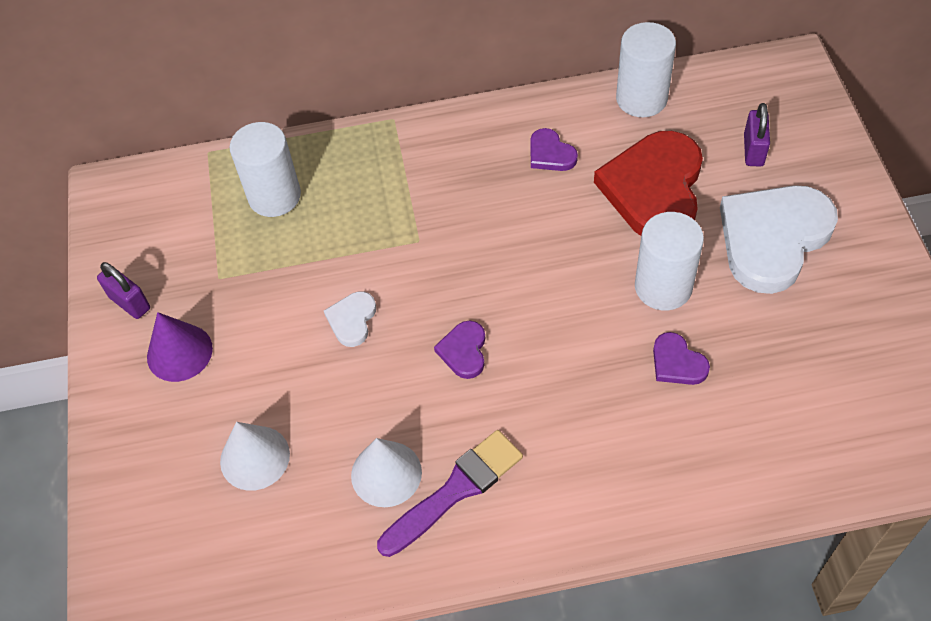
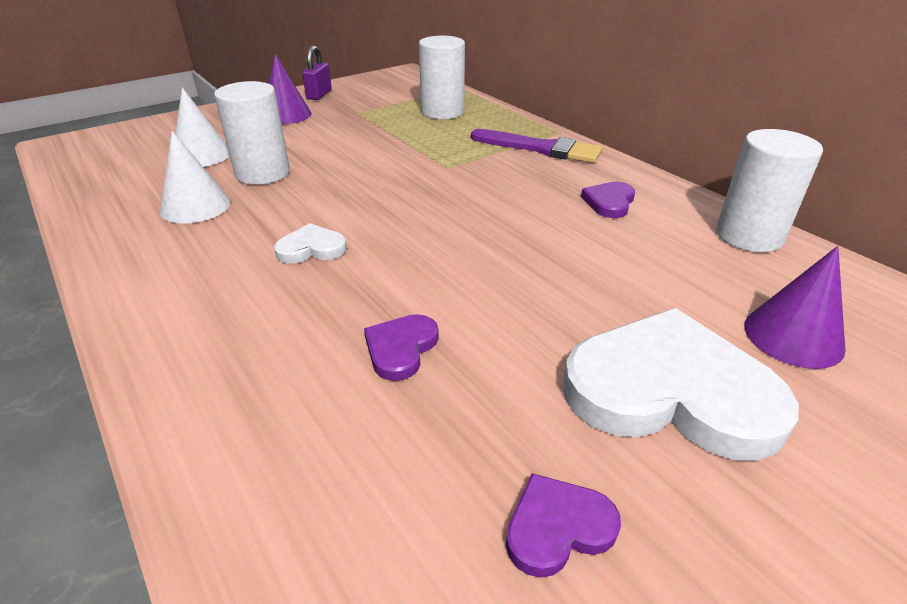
camera: 60 degrees right, 20 degrees down
(352, 320) = (347, 160): white heart -> white heart (311, 248)
(455, 490) = (182, 242): purple brush -> purple brush (541, 148)
(464, 351) = (342, 211): purple heart -> purple heart (557, 527)
(654, 189) = (637, 272): red heart -> none
(663, 287) = (506, 311): white cylinder -> white cylinder (262, 173)
(753, 150) = (793, 336): purple padlock -> purple cone

